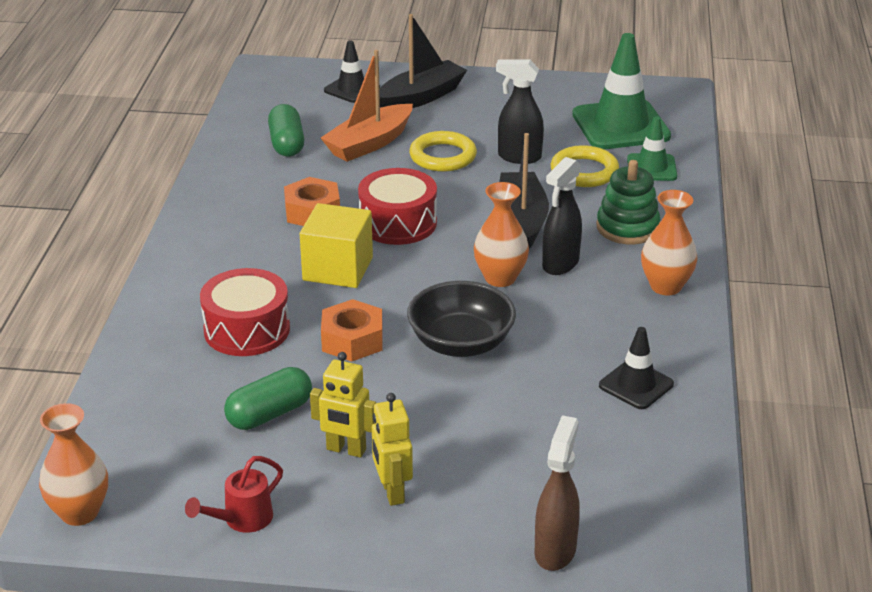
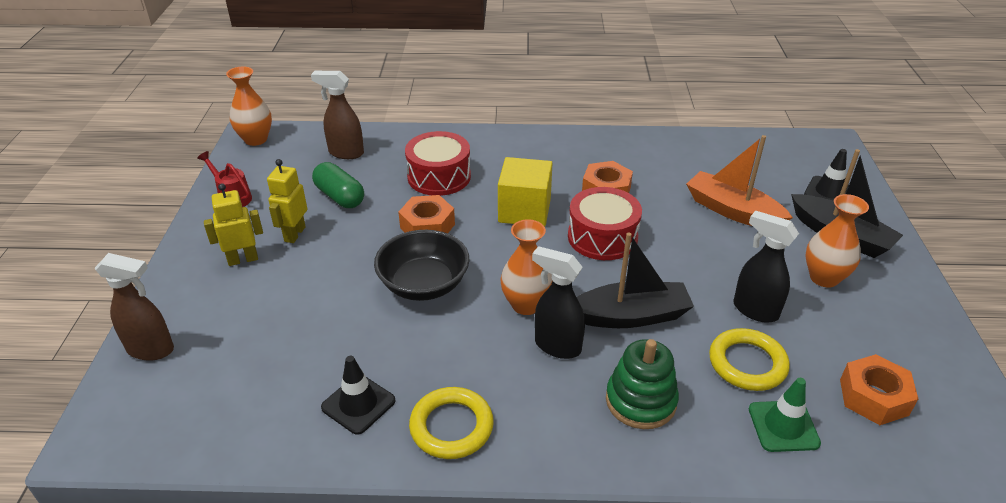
camera: 85 degrees right, 5 degrees up
(157, 413) = (345, 153): none -> brown spray bottle
(287, 144) = (709, 167): green capsule -> none
(443, 156) = (730, 257): yellow ring -> yellow ring (451, 426)
(518, 157) = (754, 310): black spray bottle -> black spray bottle turned 60 degrees counterclockwise
(620, 125) = (873, 397): green traffic cone -> orange nut
(666, 286) = (530, 433): orange vase -> orange vase (824, 278)

